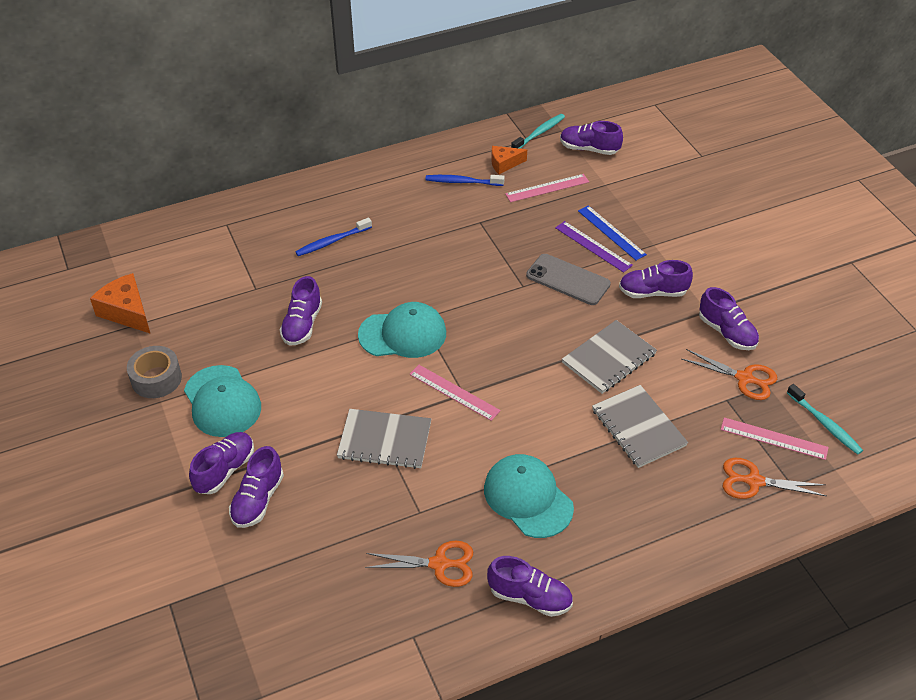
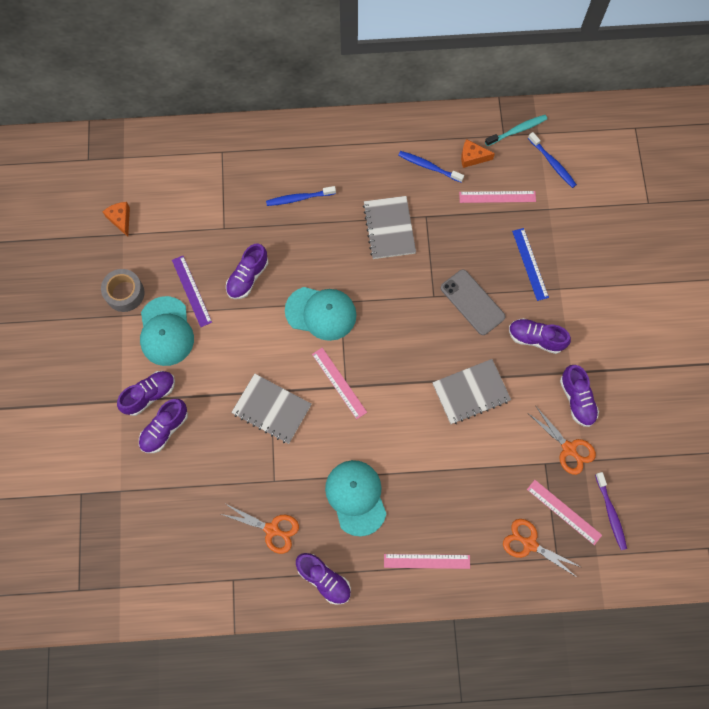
camera: 20 degrees right, 25 degrees up
(127, 312) = (120, 219): orange cheese -> orange cheese, size x0.63
(589, 149) = (552, 163): purple shoe -> blue toothbrush
(593, 246) = (508, 274): purple ruler -> purple ruler (191, 291)
(638, 428) = (464, 465): grey notebook -> grey notebook (389, 228)
(645, 537) = (427, 561): none -> pink ruler
(825, 424) = (610, 513): turquoise toothbrush -> purple toothbrush

